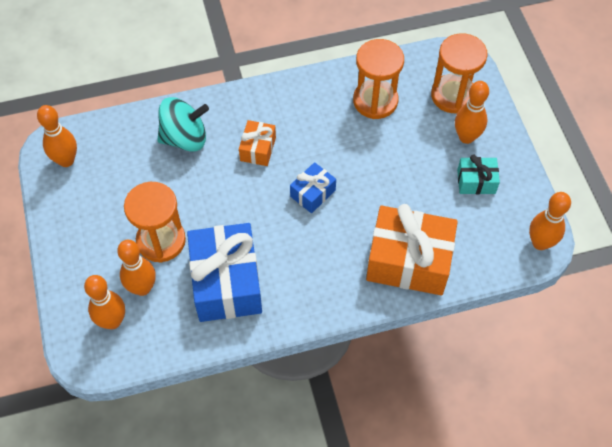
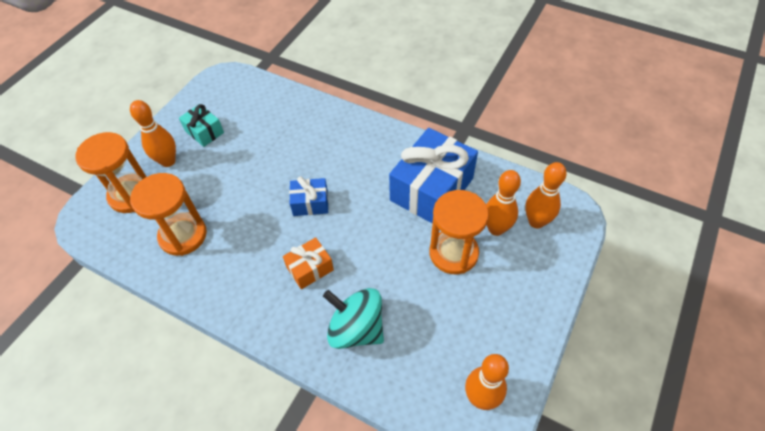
camera: 135 degrees left, 5 degrees down
(409, 261) = (304, 120): orange gift -> none
(540, 243) = (222, 78): orange bowling pin -> none

